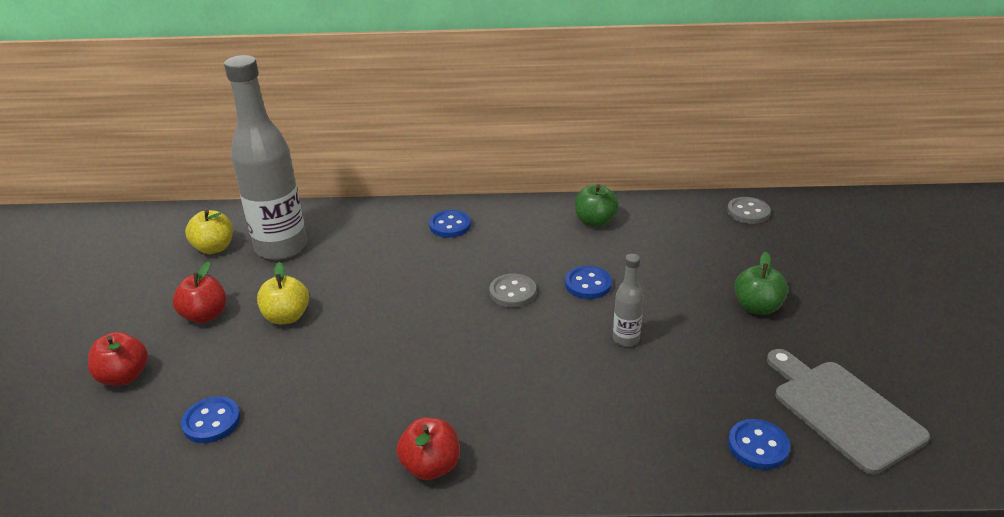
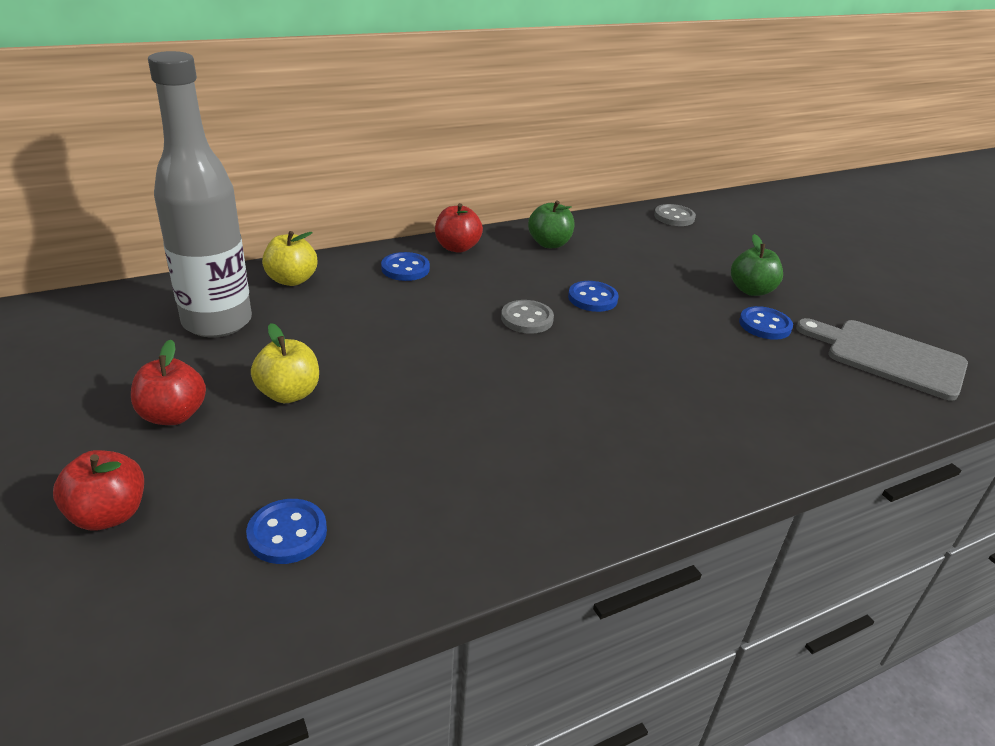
camera: 30 degrees left, 0 degrees up
(214, 248) = (122, 338): yellow apple -> yellow apple (291, 280)
(431, 466) = (593, 504): red apple -> red apple (457, 247)
(626, 339) = (670, 339): grey bottle -> none
(758, 446) = (856, 401): blue button -> blue button (764, 325)

